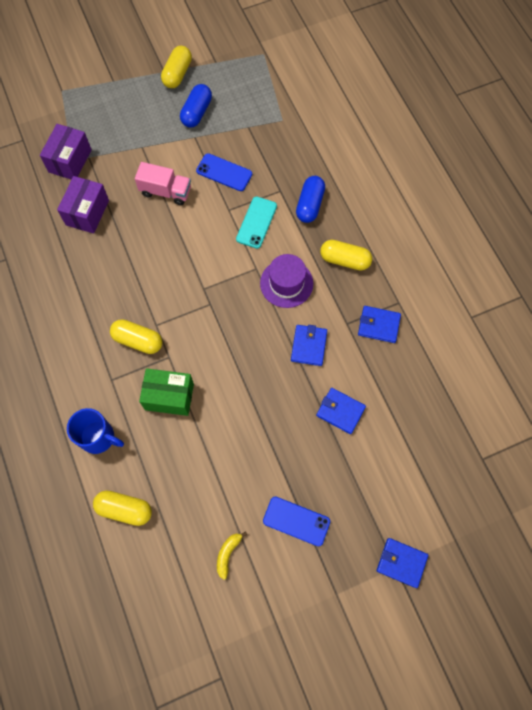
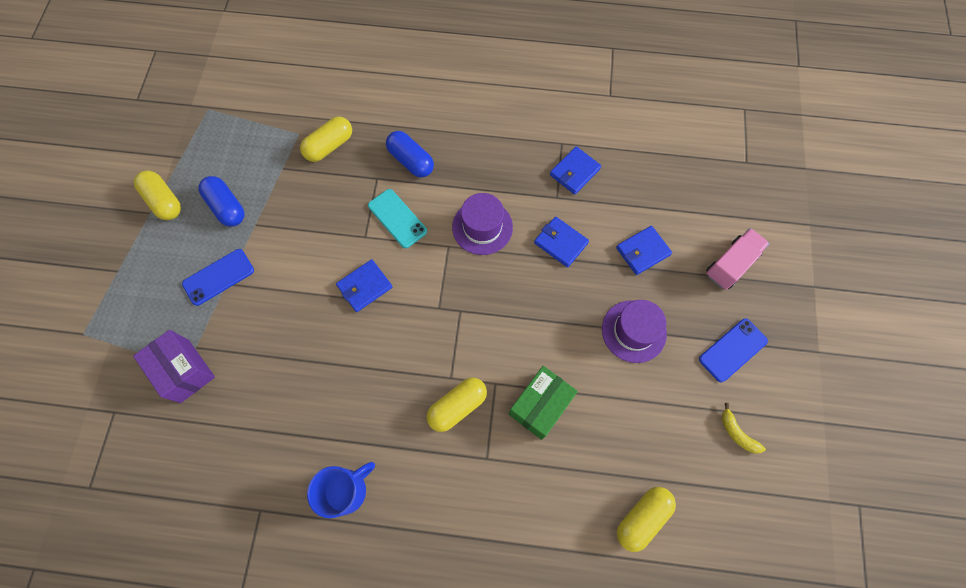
camera: 60 degrees left, 0 degrees up
(87, 212) = (266, 384): purple box -> none
(98, 437) = (546, 506): blue mug -> blue mug (347, 490)
(165, 191) = (299, 287): pink truck -> pink truck (731, 264)
(224, 172) = (318, 218): blue phone -> blue phone (218, 277)
(267, 436) = (634, 331): none -> purple hat
(344, 260) = (490, 163): yellow capsule -> yellow capsule (329, 146)
(401, 562) = (812, 279): blue wallet -> blue wallet (364, 286)

